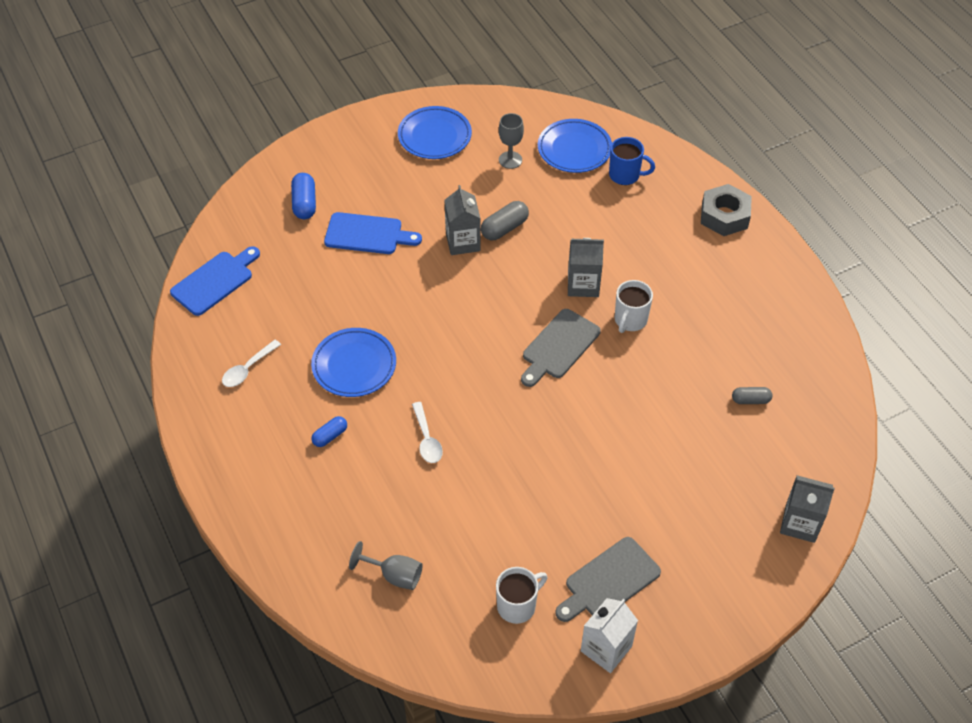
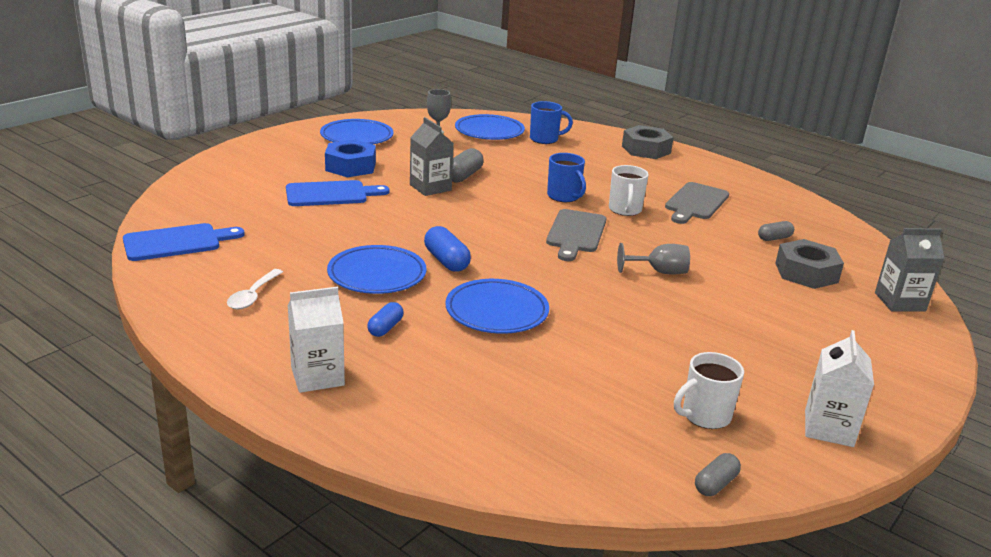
camera: 25 degrees left, 25 degrees down
(215, 281) = (177, 242): blue cutting board -> blue cutting board turned 45 degrees clockwise
(257, 478) = (317, 376): none -> white carton
(304, 203) = (251, 184): blue capsule -> blue capsule (446, 261)
(394, 575) = (545, 422): grey goblet -> grey goblet (659, 272)
(405, 190) = (351, 166): none -> blue nut
(427, 439) = (496, 311): white spoon -> blue plate
(478, 672) = (715, 484): none -> grey capsule
(517, 605) = (704, 416): white mug -> white mug turned 150 degrees counterclockwise
(583, 285) = (564, 197): grey carton -> blue mug
(609, 581) = (777, 376): grey cutting board -> grey cutting board (695, 203)
(741, 459) = (806, 273): none -> grey nut

